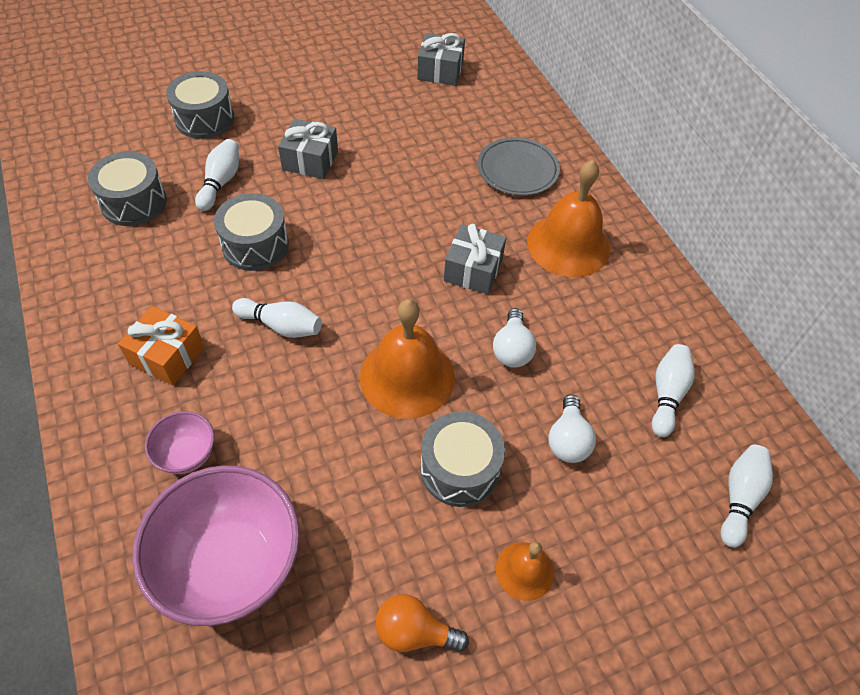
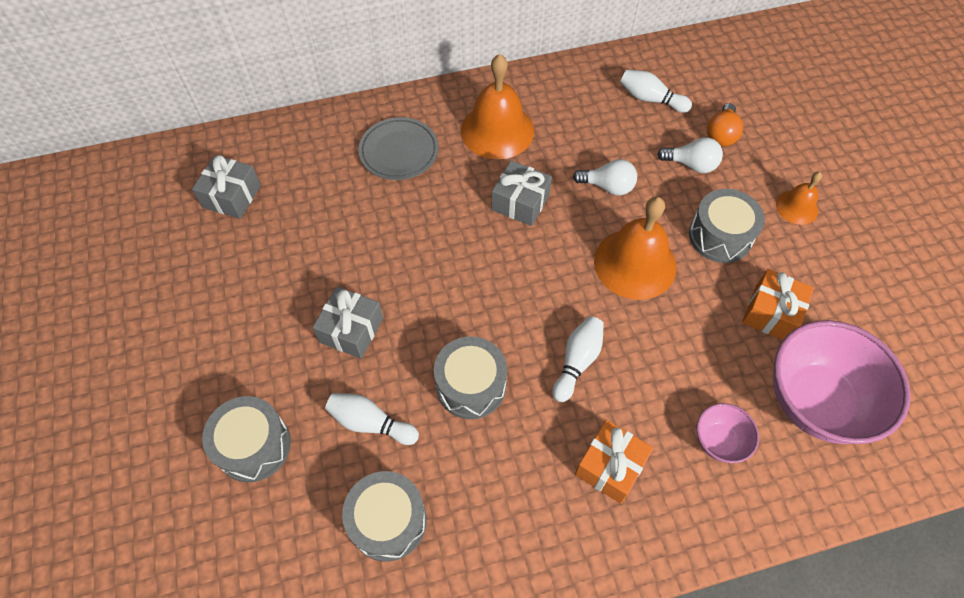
camera: 80 degrees left, 5 degrees up
(351, 523) = (771, 313): none -> orange gift
(414, 632) = (849, 278): orange light bulb -> orange light bulb (721, 134)
(739, 498) = (732, 80): white bowling pin -> none

